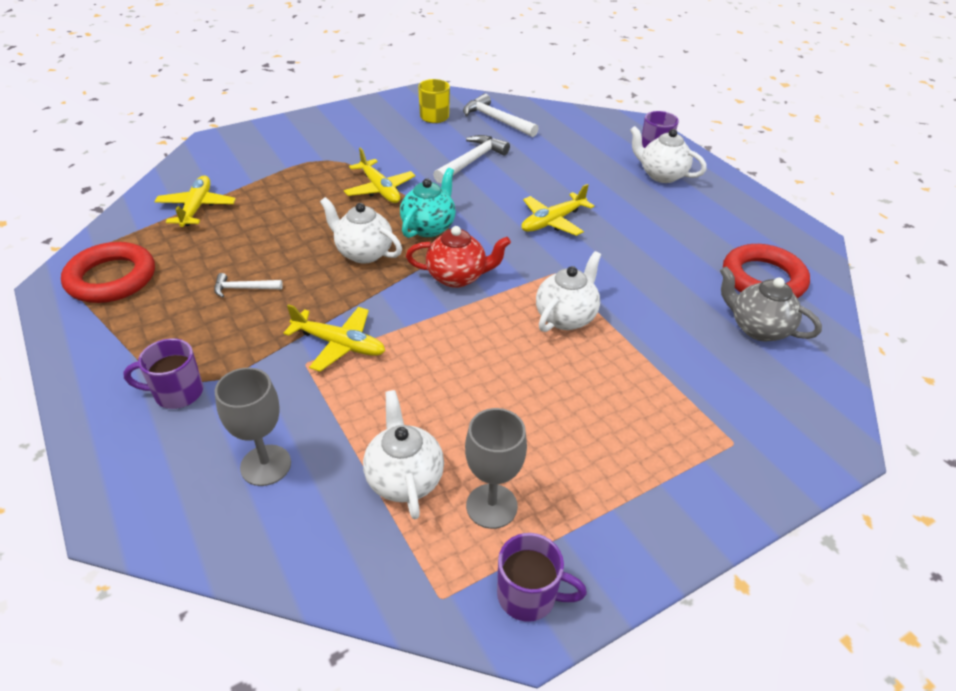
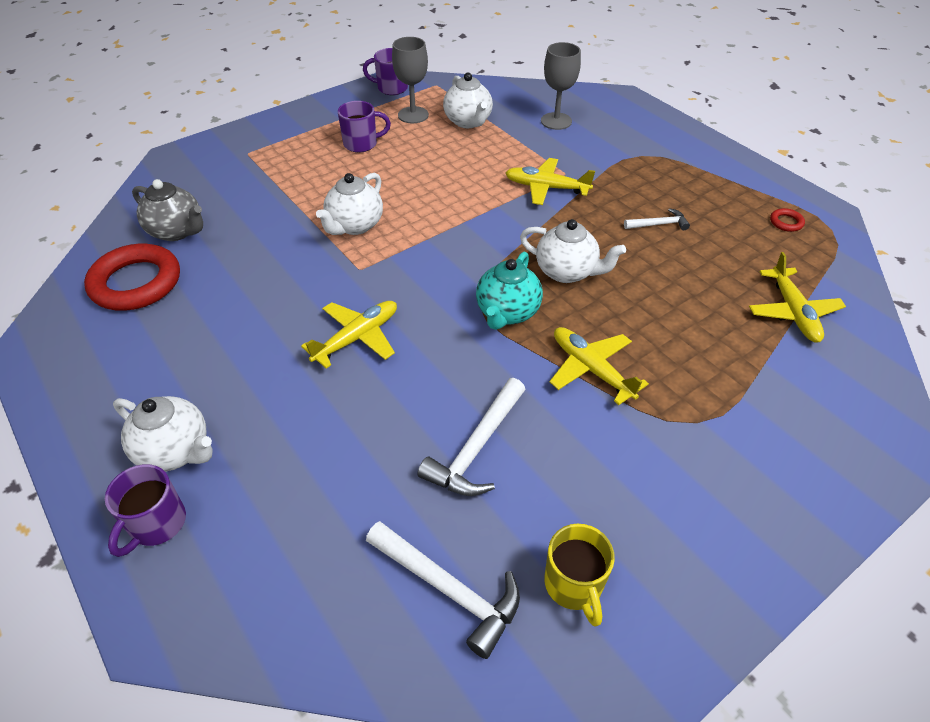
camera: 175 degrees right, 5 degrees up
(111, 278) = (786, 222): red ring -> red ring, size x0.40
(177, 393) = (643, 149): purple mug -> purple mug (361, 144)
(457, 277) = (461, 254): red teapot -> none

